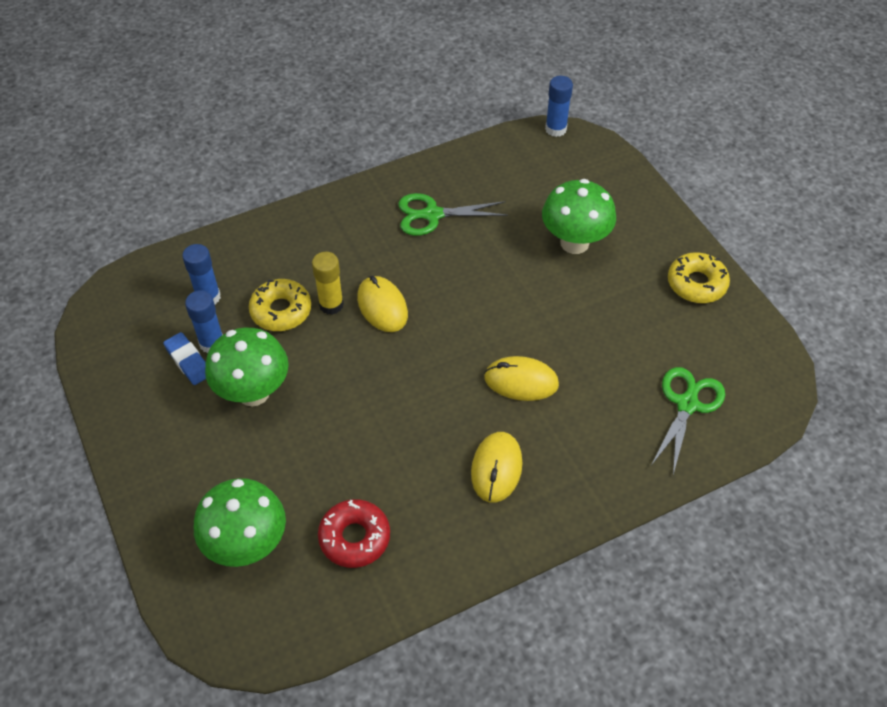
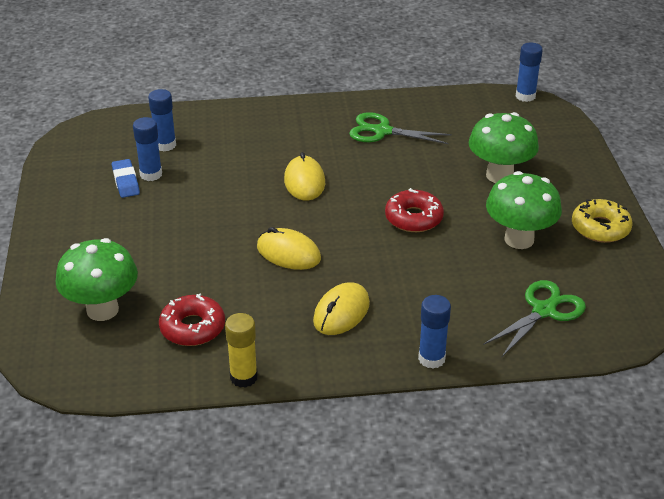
camera: 20 degrees right, 15 degrees down
(253, 392) = (165, 213): green mushroom -> green mushroom (519, 239)
(281, 311) = (218, 166): yellow donut -> none
(331, 305) = (262, 171): yellow glue stick -> yellow glue stick (243, 377)
(514, 323) = (413, 218): none -> red donut
(521, 381) = (397, 258): yellow mouse -> yellow mouse (288, 253)
(608, 498) = (431, 358): none -> blue glue stick

